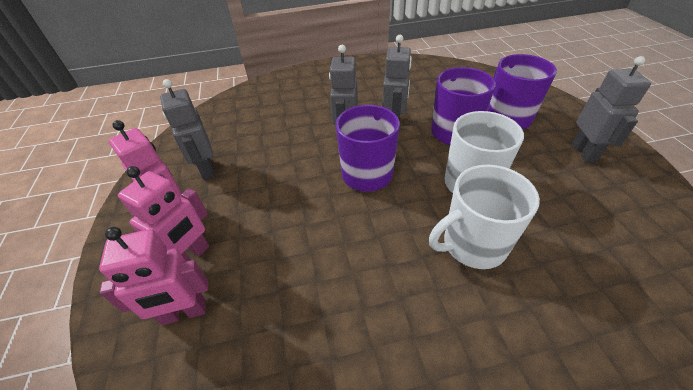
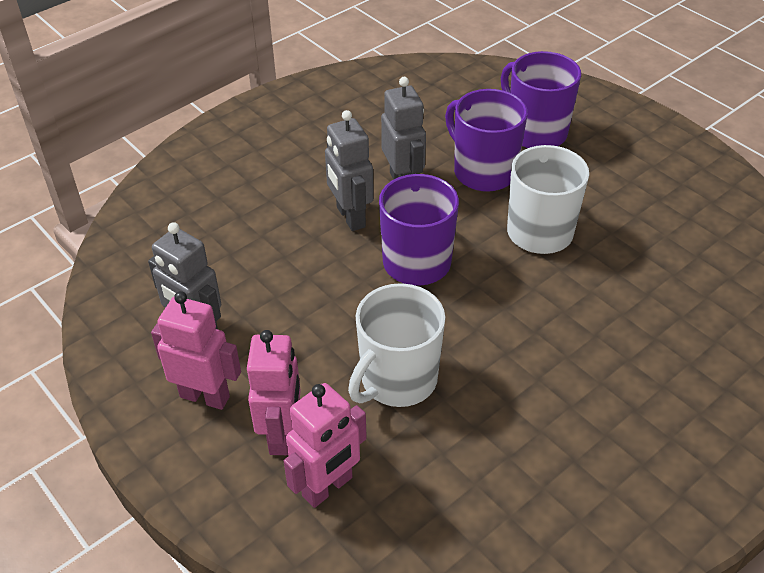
camera: 30 degrees left, 0 degrees up
(473, 244) = (577, 299): white mug -> white mug (397, 380)
(584, 152) = (637, 154): grey robot -> none

